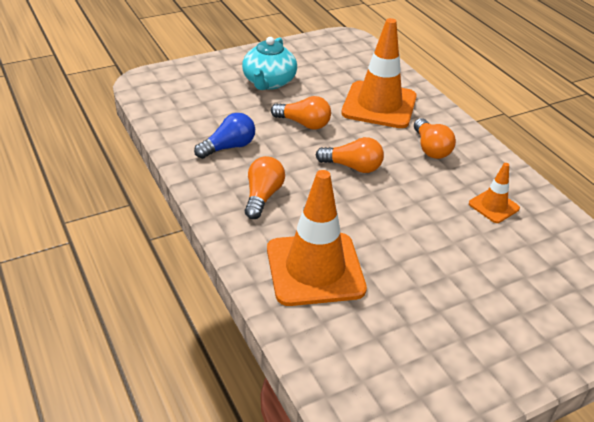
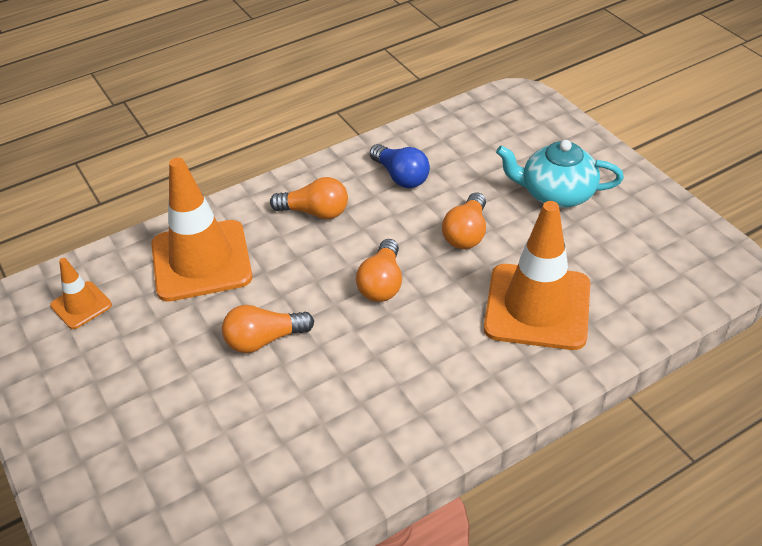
camera: 90 degrees right, 5 degrees up
(430, 148) = (440, 364): orange light bulb -> orange light bulb (264, 340)
(493, 206) = (318, 430): orange traffic cone -> orange traffic cone (81, 305)

